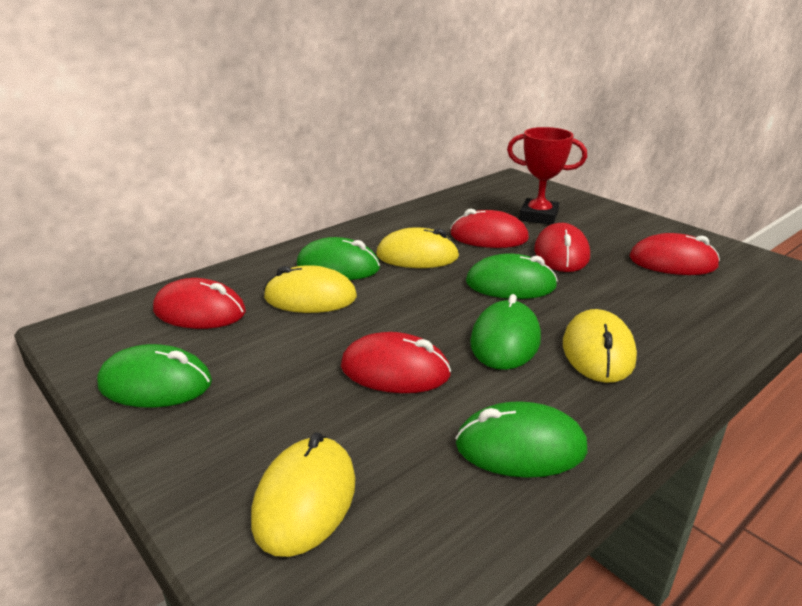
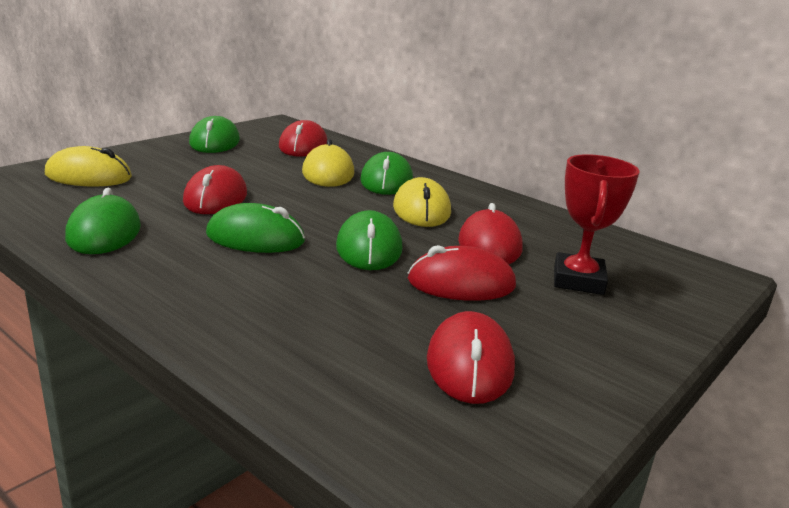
camera: 80 degrees right, 5 degrees down
(598, 351) = (231, 277): yellow mouse -> none

